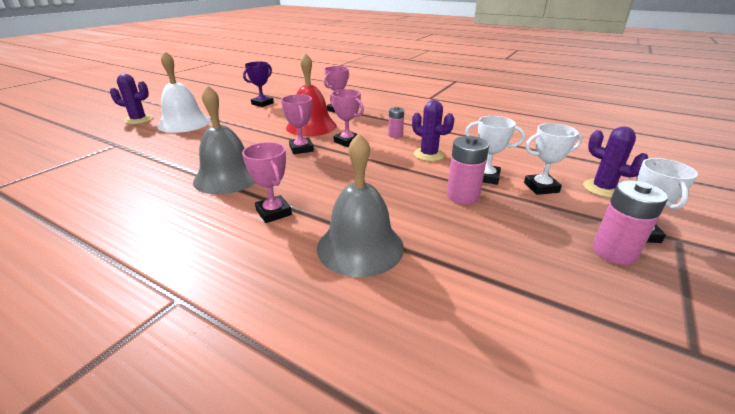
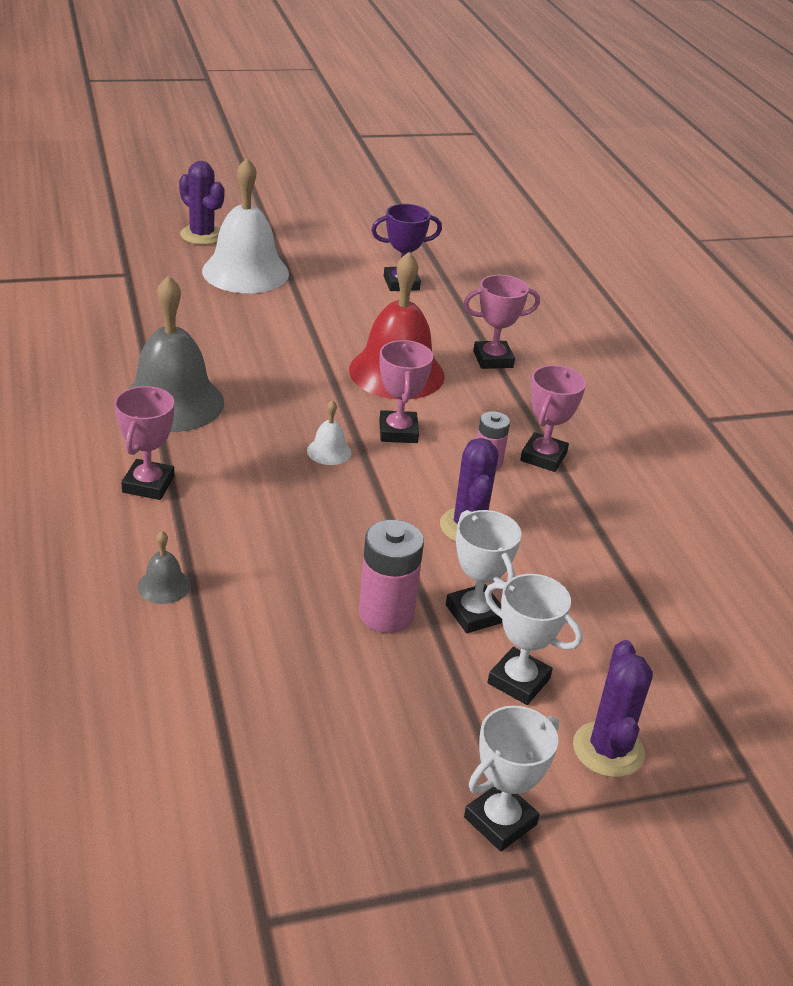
camera: 40 degrees right, 5 degrees up
(301, 149) = (318, 408): pink trophy -> pink trophy (543, 457)
(333, 159) = (329, 451): none -> white bell
(360, 247) = (164, 586): grey bell -> grey bell, size x0.42
(614, 252) = (413, 807): pink battery -> none

